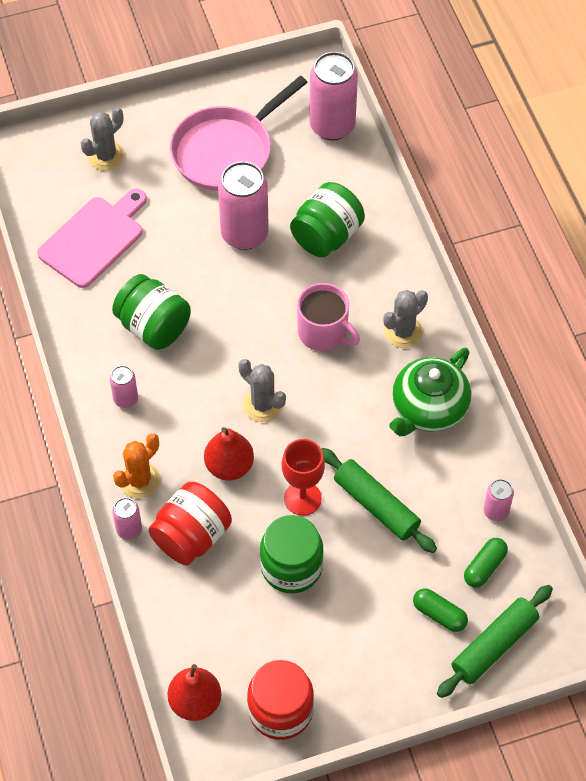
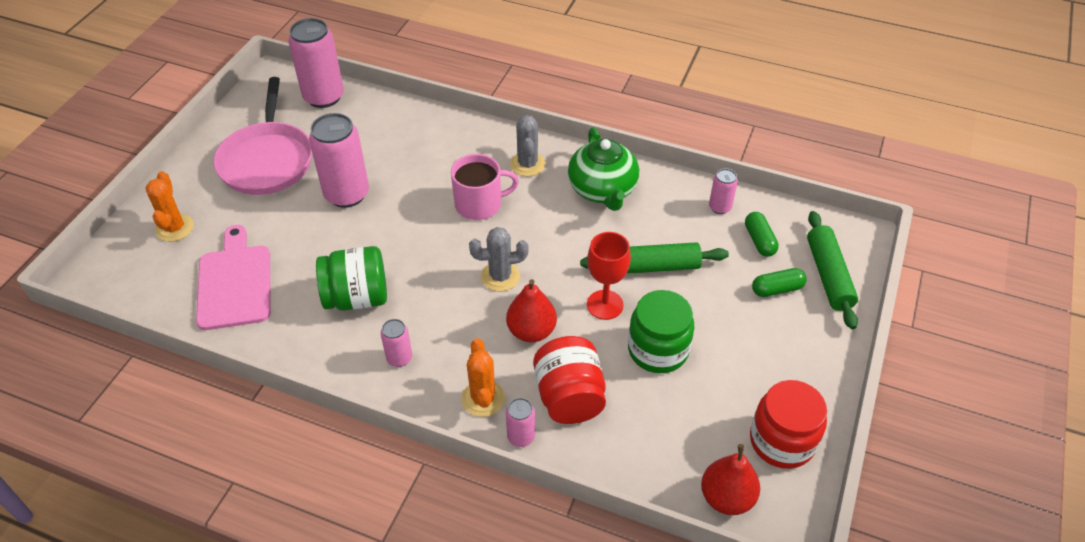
camera: 50 degrees left, 10 degrees down
(106, 156) = (175, 228): grey cactus -> orange cactus
(326, 236) = (405, 154): green jar -> none

